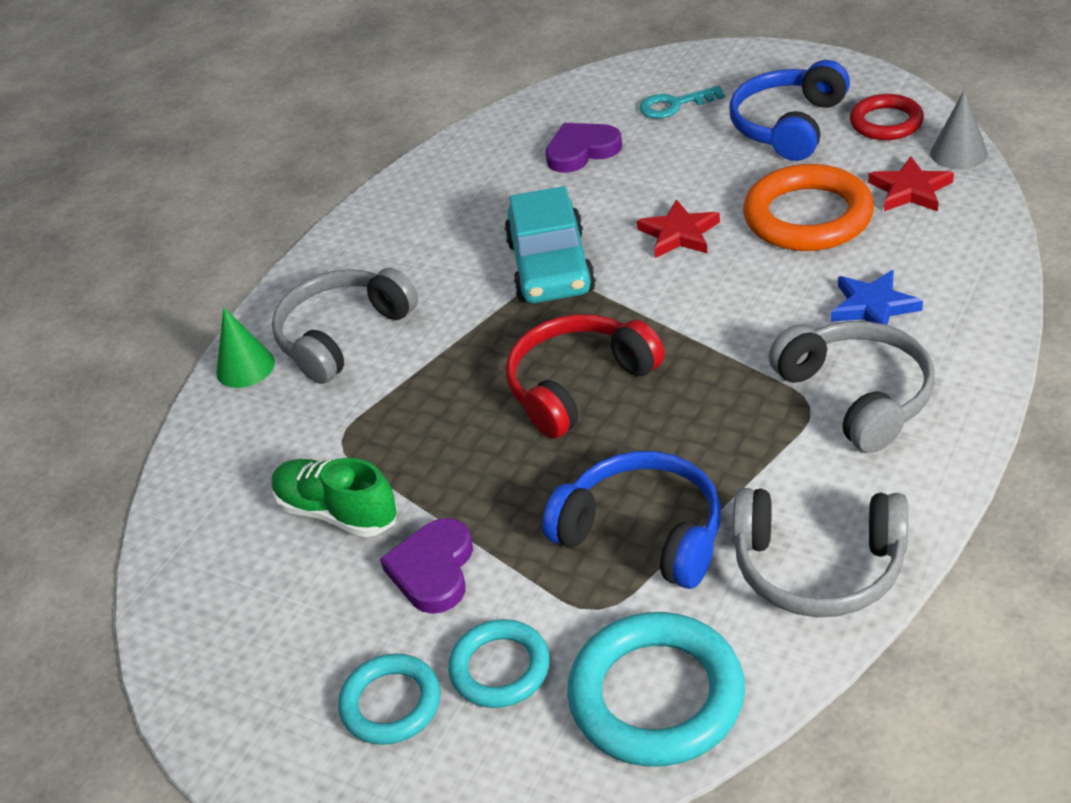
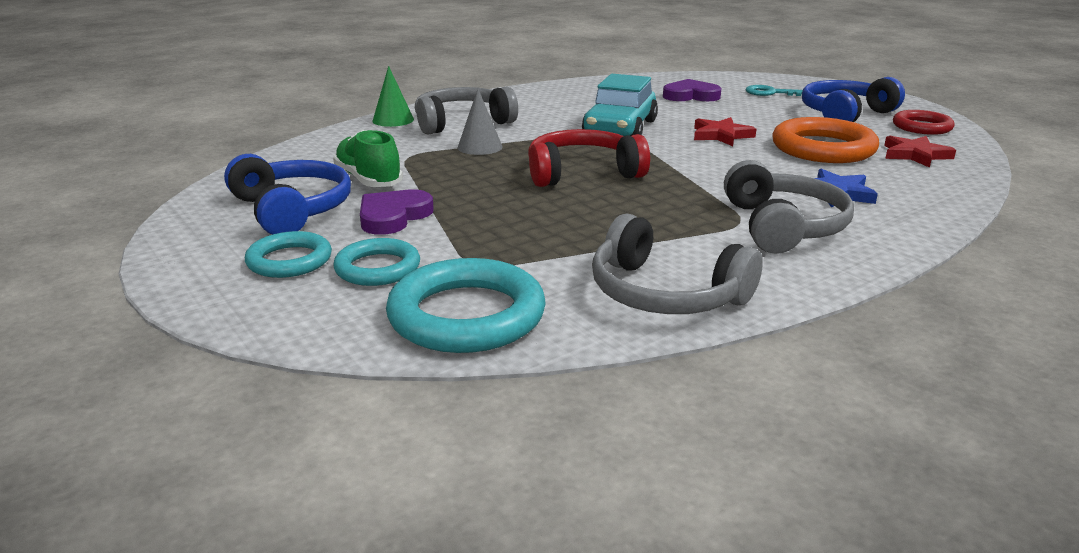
camera: 20 degrees right, 15 degrees down
(643, 533) = (551, 241): blue headphones -> blue headphones (292, 210)
(958, 153) = (970, 149): grey cone -> grey cone (480, 147)

